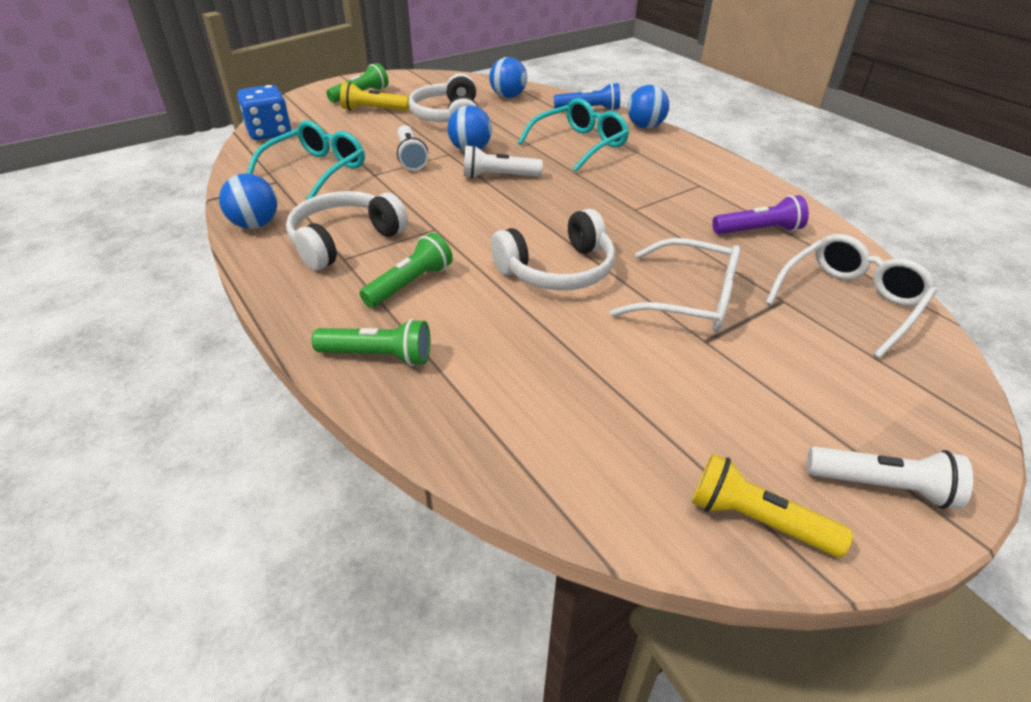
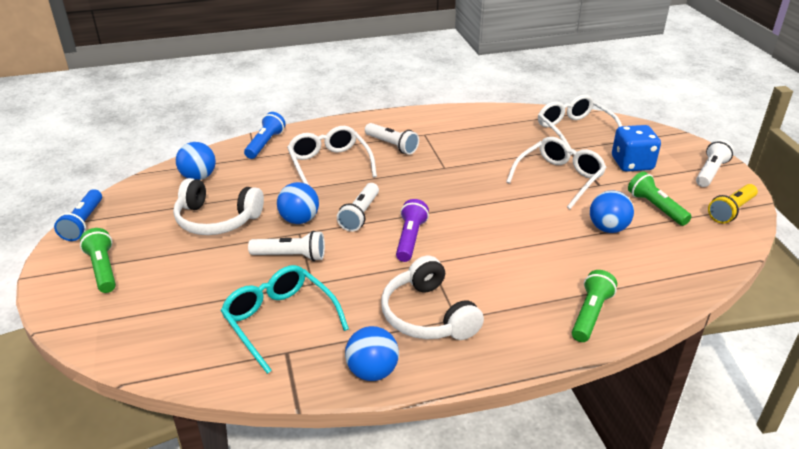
camera: 70 degrees left, 5 degrees down
(269, 133) = (154, 351): blue dice -> blue dice (632, 164)
(373, 110) = (156, 265): yellow flashlight -> none
(410, 284) = (506, 287): green flashlight -> green flashlight (655, 207)
(414, 75) = (83, 223): none -> blue flashlight
(558, 270) = (511, 217): white headphones -> none
(579, 145) = (329, 164): turquoise glasses -> white glasses
(645, 126) = (318, 128): blue ball -> blue ball (608, 228)
(651, 170) = (392, 145): none -> white flashlight
(759, 231) = (493, 132): purple flashlight -> purple flashlight (410, 239)

